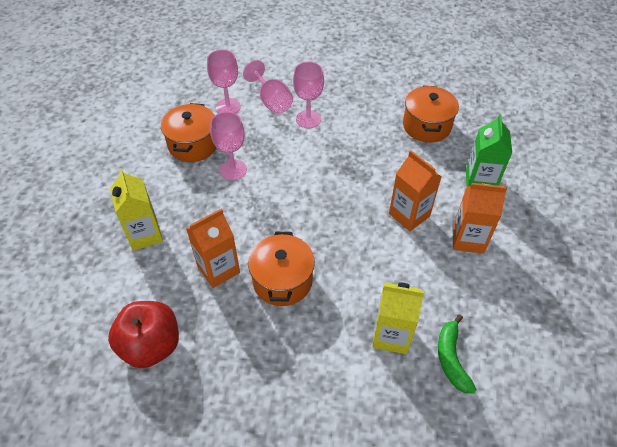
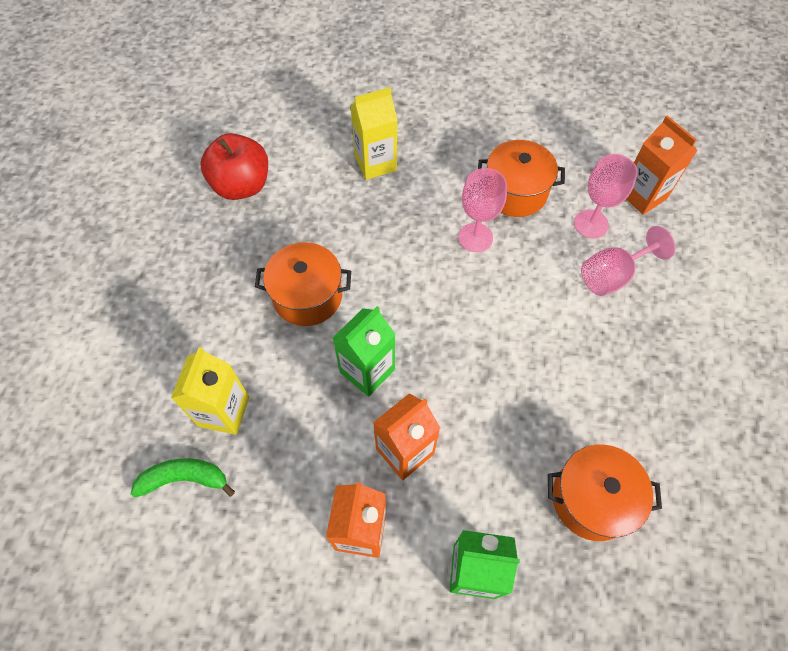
camera: 90 degrees right, 10 degrees up
(218, 269) = (326, 233): orange carton -> orange carton (642, 196)
(308, 119) = (581, 323): pink goblet -> none
(349, 237) = (367, 371): none -> green carton

